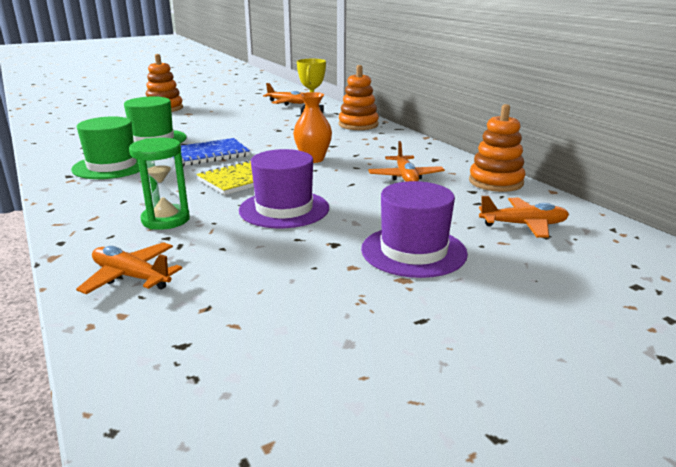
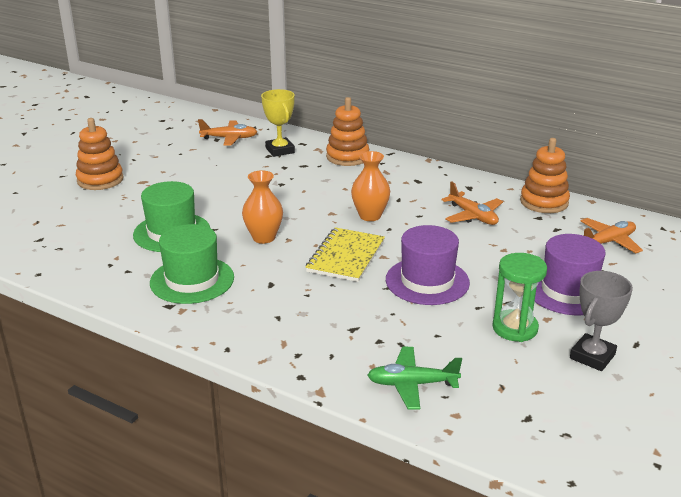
camera: 30 degrees left, 5 degrees up
(131, 277) = (412, 384): orange plane -> green plane
(166, 220) = (350, 324): green hourglass -> green hourglass (515, 328)
(207, 155) = (264, 237): blue notebook -> orange vase
(348, 314) = (592, 356): none -> grey trophy

